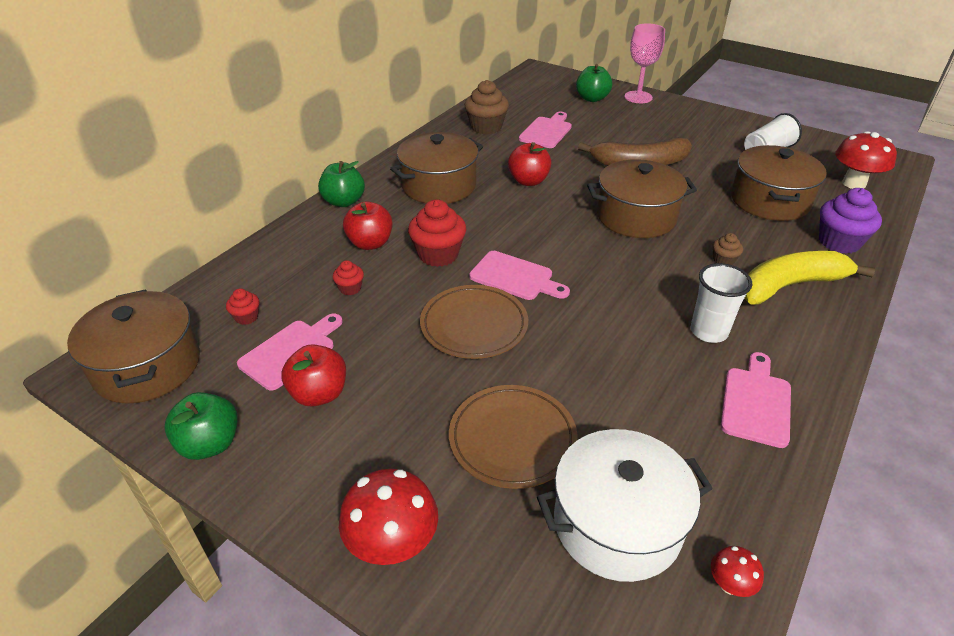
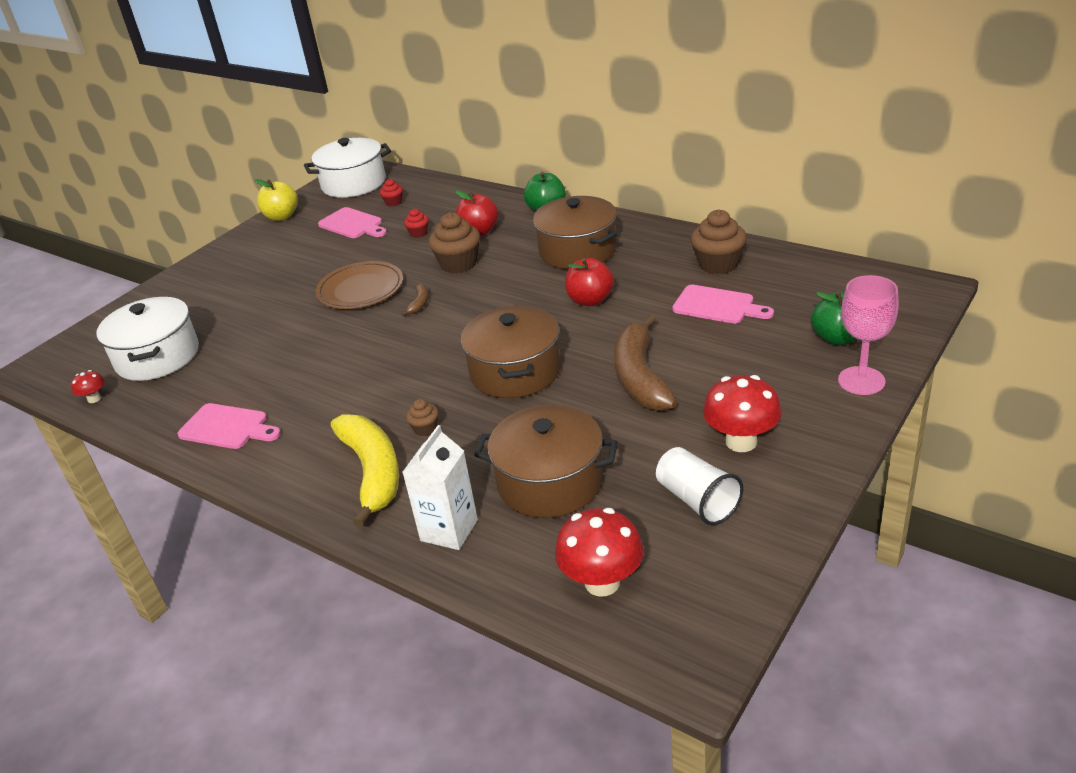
camera: 95 degrees right, 5 degrees down
(147, 366) = (353, 183): brown pot -> white pot
(210, 444) = (281, 216): green apple -> yellow apple
(319, 394) = (309, 241): red apple -> none
(393, 545) = (185, 282): red mushroom -> red mushroom (741, 442)
(438, 254) = (458, 264): red cupcake -> brown cupcake
(512, 439) = (241, 314): brown plate -> none
(515, 277) = (419, 303): pink cutting board -> brown banana
(708, 331) = (318, 409): white cup -> none
(839, 242) = (449, 530): purple cupcake -> white carton

